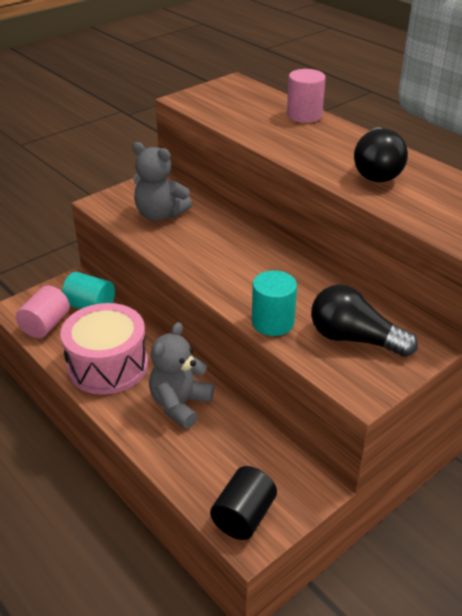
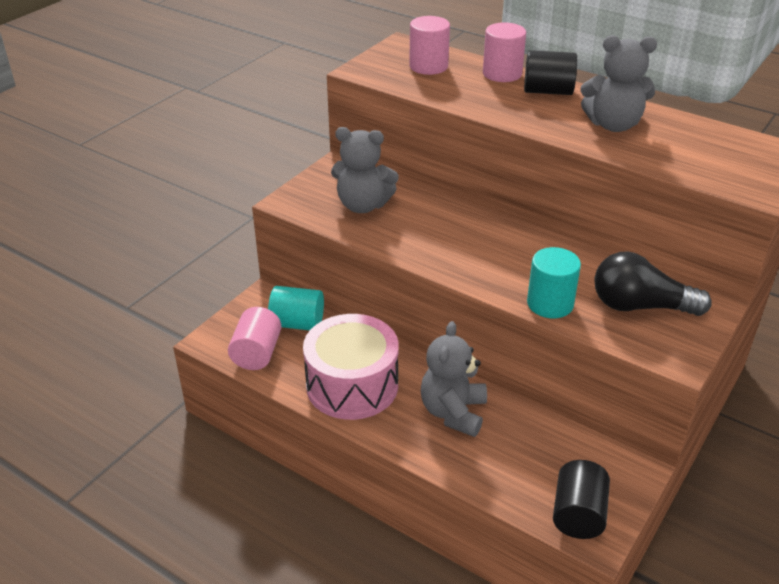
camera: 15 degrees left, 0 degrees up
(244, 102) = (428, 66): none -> pink cylinder
(335, 134) = (548, 91): none -> black cylinder
(376, 170) = (613, 125): black light bulb -> grey teddy bear

